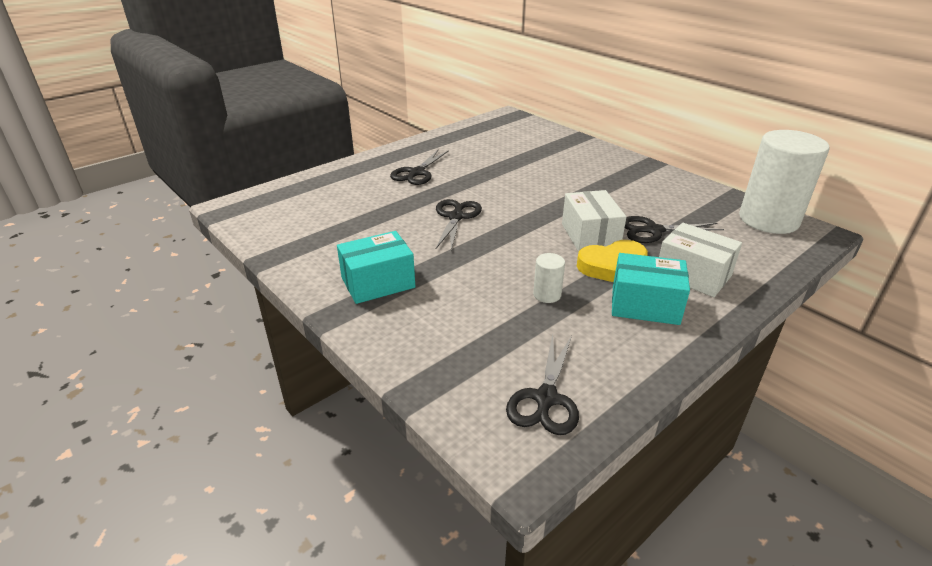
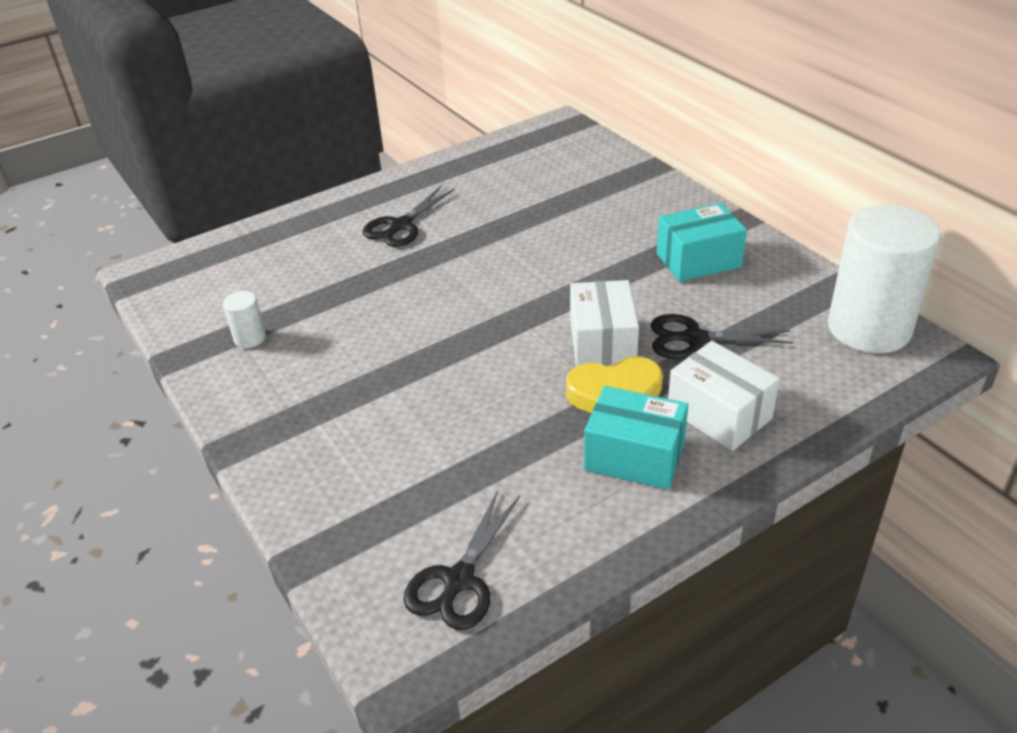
camera: 10 degrees right, 5 degrees up
(378, 283) = (303, 401): turquoise box -> turquoise box (698, 260)
(456, 217) = (432, 303): black scissors -> none
(547, 295) = (511, 432): white cylinder -> white cylinder (250, 338)

